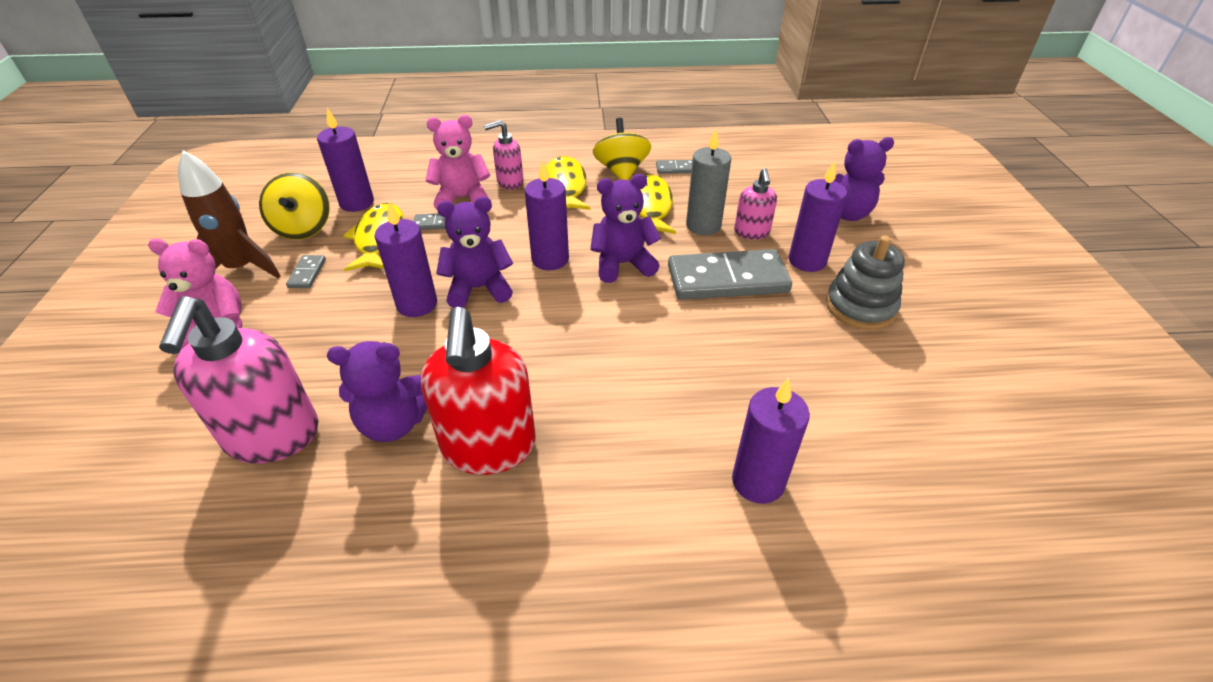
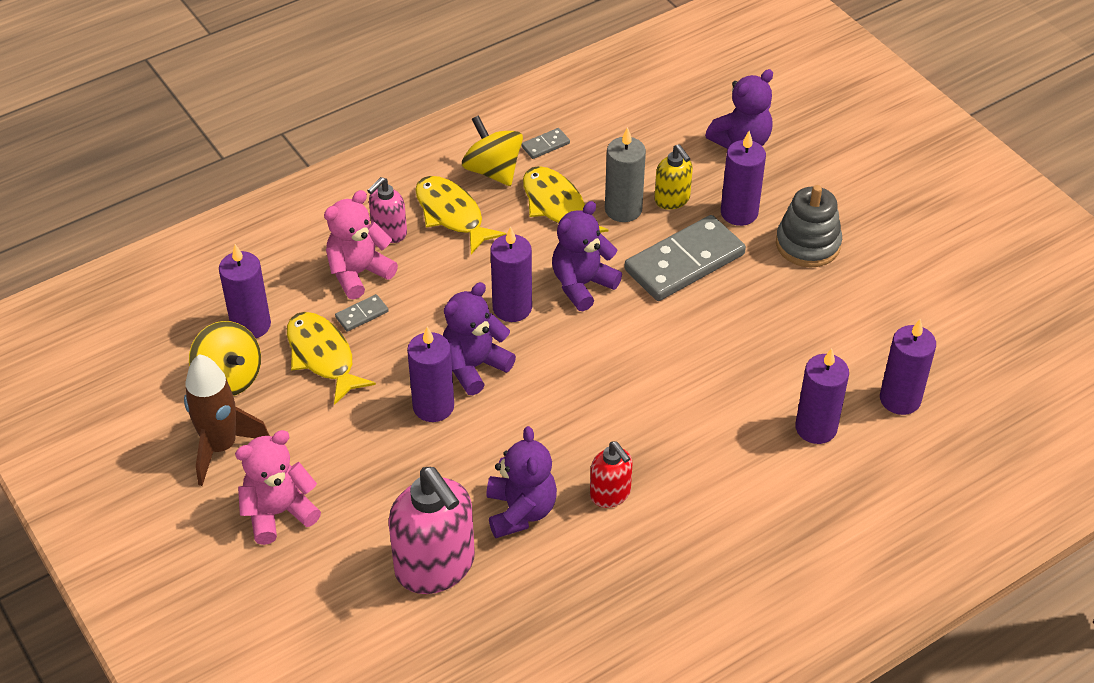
camera: 30 degrees left, 5 degrees up
(307, 273) = (294, 423): grey domino -> none
(394, 423) = (520, 511): purple teddy bear -> purple teddy bear turned 60 degrees counterclockwise
(489, 447) = (610, 494): red soap dispenser -> red soap dispenser, size x0.54
(751, 232) = (672, 200): pink soap dispenser -> yellow soap dispenser
(881, 495) = (900, 399): none -> purple candle

